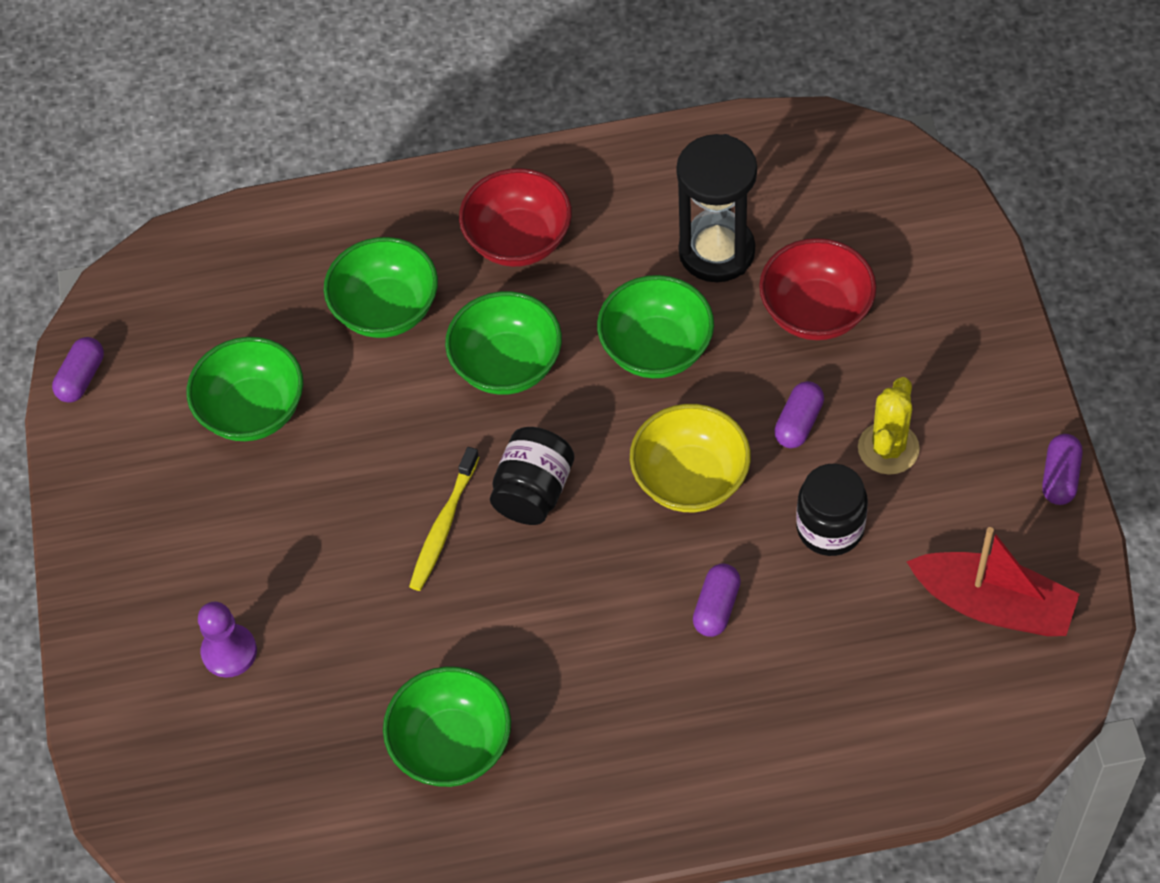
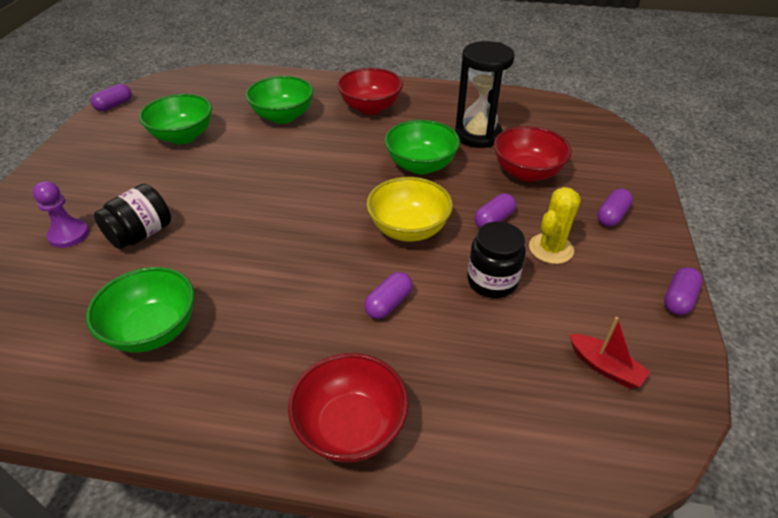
camera: 15 degrees right, 15 degrees down
(443, 526) = (242, 210): yellow toothbrush -> none
(507, 365) = (331, 151): green bowl -> none
(533, 491) = (307, 209): black jar -> black jar (141, 234)
(745, 775) = (350, 427): none -> red bowl
(953, 360) = (611, 216): none -> purple capsule
(993, 605) = (605, 367): red boat -> red boat, size x0.56

